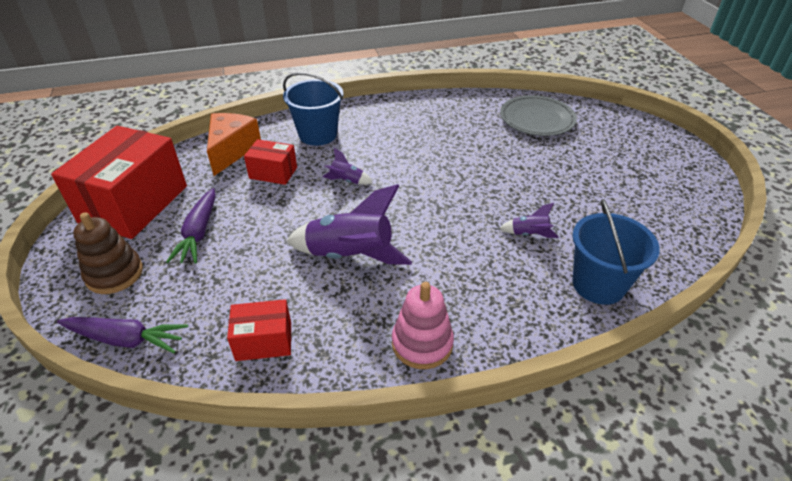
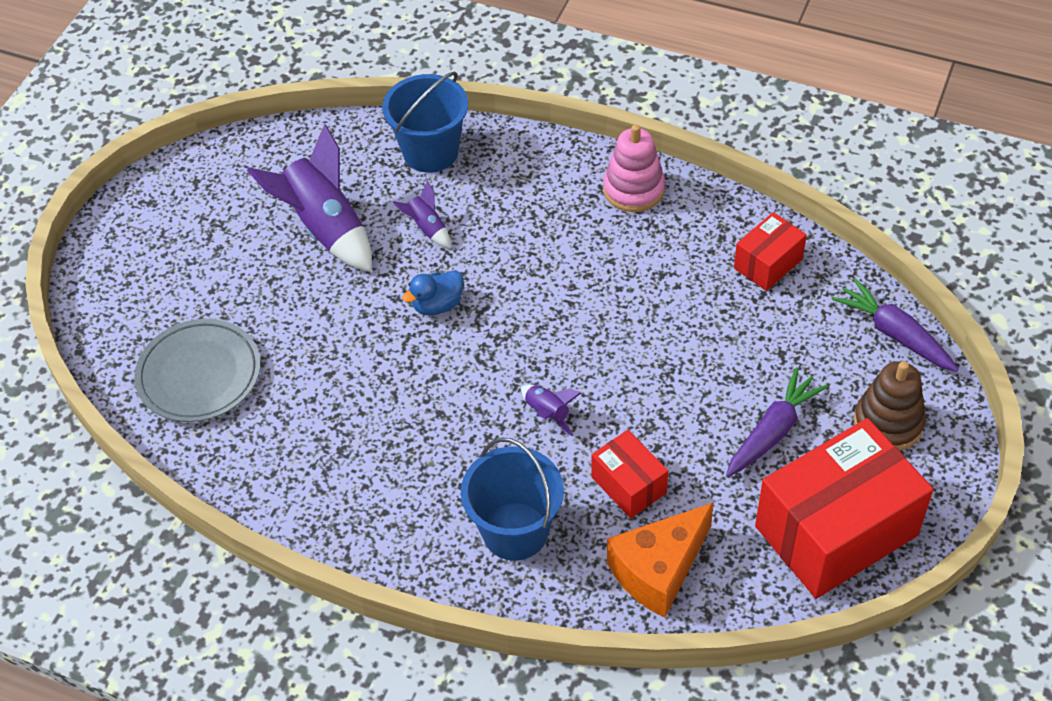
camera: 140 degrees left, 10 degrees up
(264, 341) = (768, 264): red box -> red box turned 75 degrees counterclockwise
(350, 256) = (627, 306): purple rocket -> purple rocket (325, 228)
(467, 198) = (437, 305): none -> blue duck

